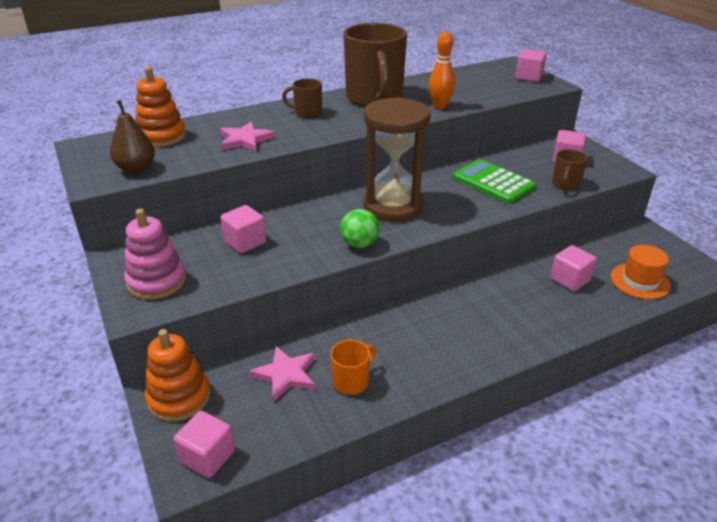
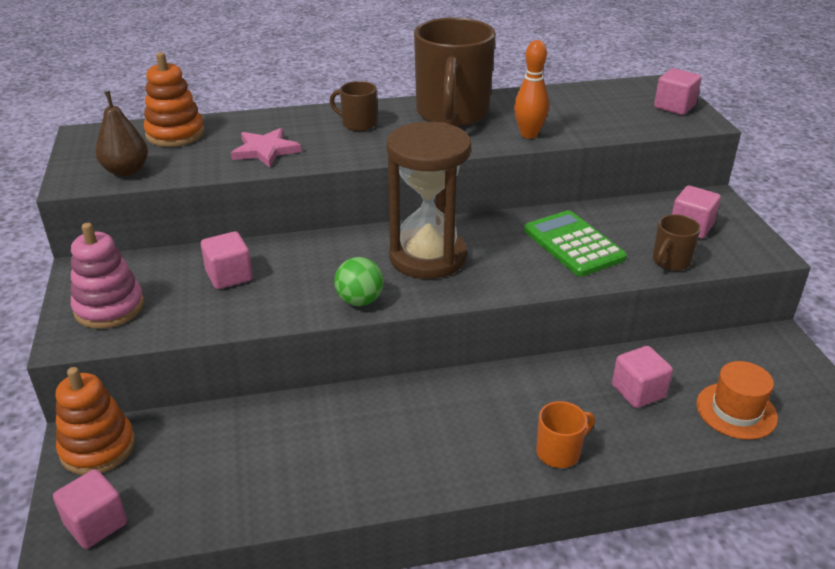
camera: 15 degrees right, 0 degrees up
(286, 375) = (225, 445): pink star -> none
(352, 381) = (296, 469): orange mug -> orange mug (559, 452)

